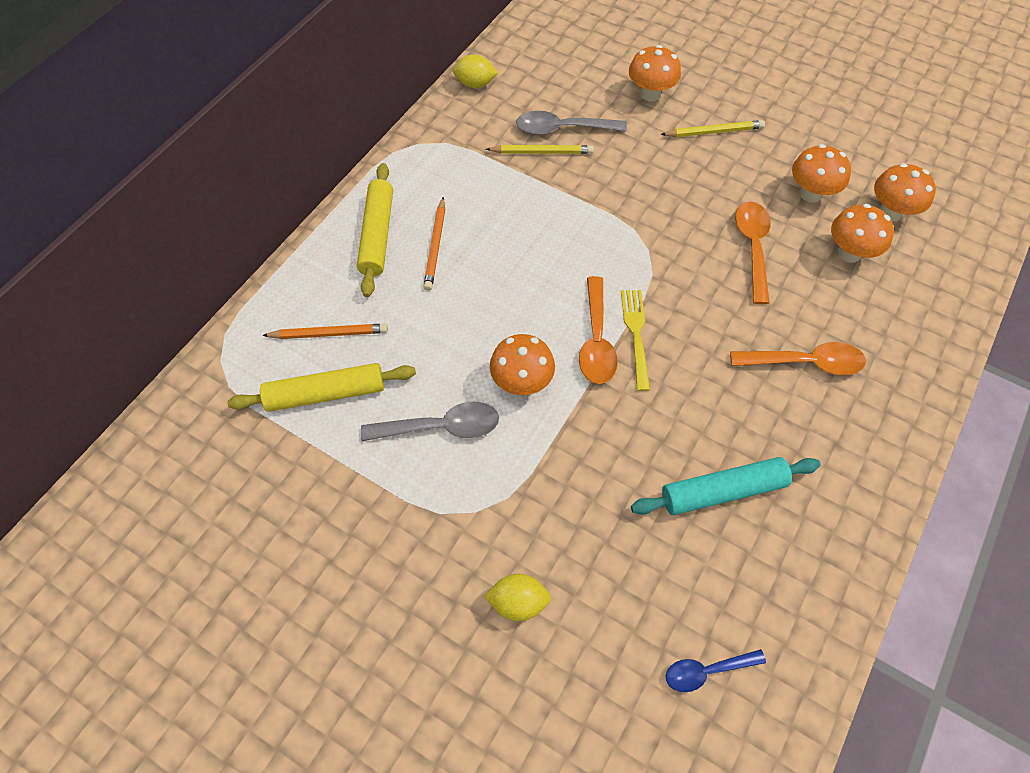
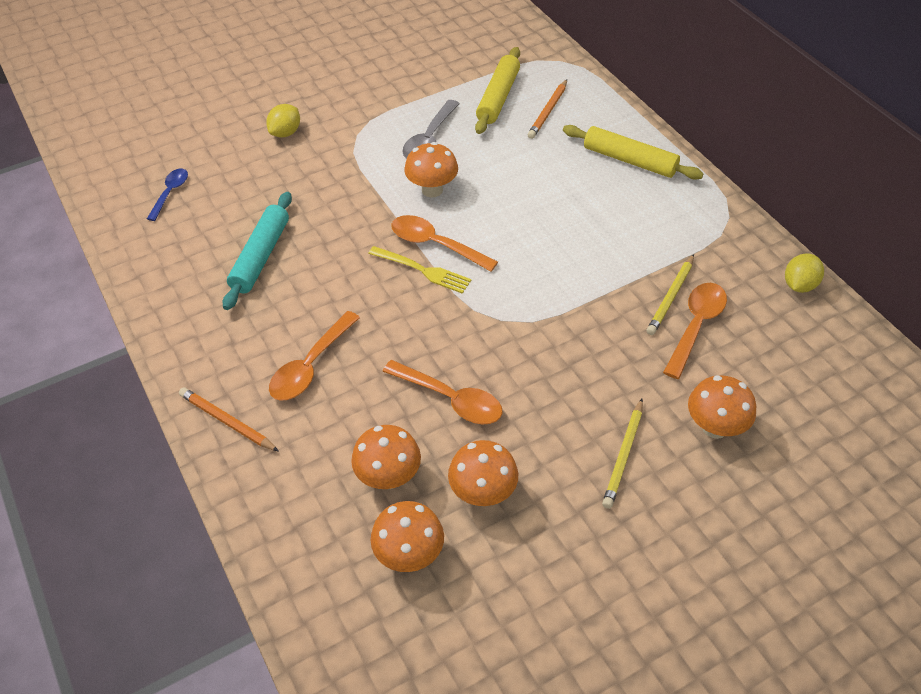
camera: 120 degrees right, 10 degrees down
(435, 246) = (596, 188): orange pencil -> orange pencil (227, 421)
(562, 129) = (696, 326): grey spoon -> orange spoon

